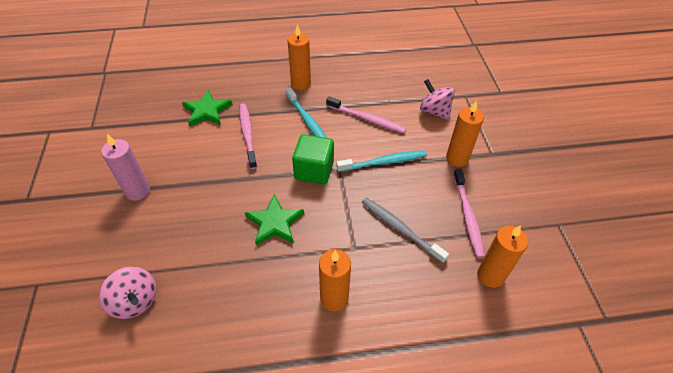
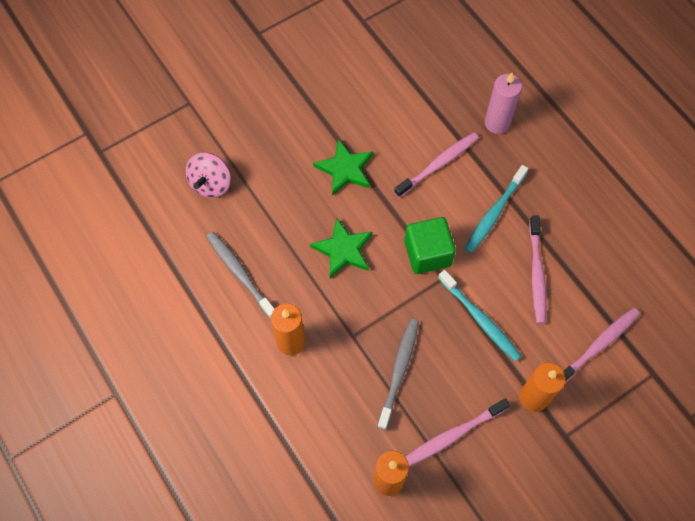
camera: 65 degrees right, 15 degrees up
(137, 191) = (314, 112): pink candle -> pink candle (497, 123)
(207, 111) = (447, 106): green star -> green star (345, 169)
(242, 314) = (239, 273): none -> grey toothbrush
(301, 83) = (550, 175): orange candle -> none
(434, 111) = (598, 345): pink spinning top -> pink toothbrush

